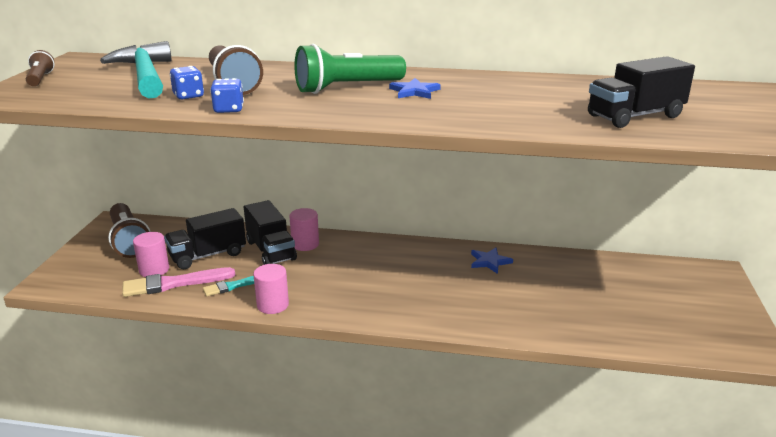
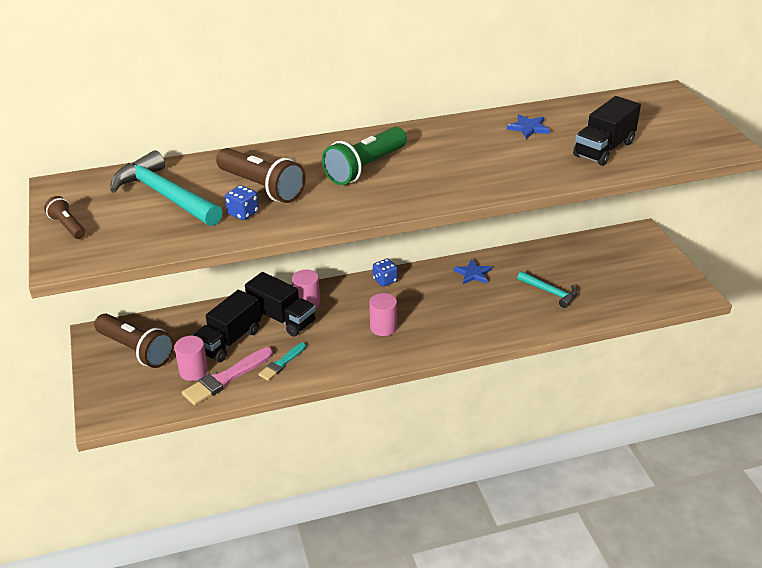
camera: 25 degrees left, 10 degrees up
(228, 109) = (299, 221): blue dice -> blue dice (385, 280)
(272, 305) = (331, 370): pink cylinder -> pink cylinder (383, 327)
(414, 91) = (423, 159): blue star -> blue star (528, 128)
(563, 300) = (550, 292): none -> turquoise hammer

